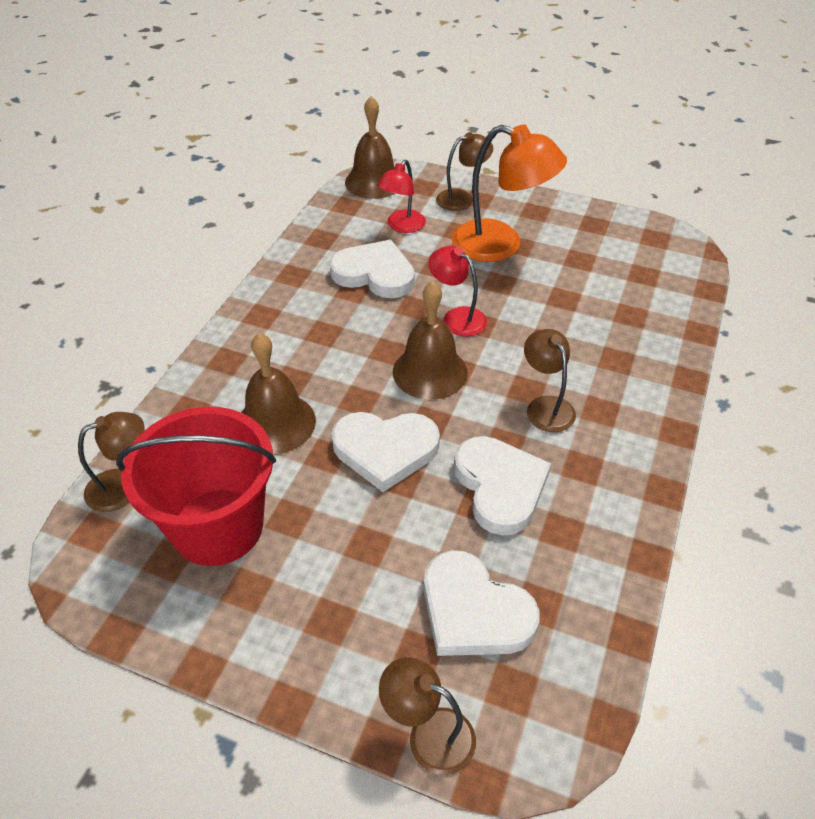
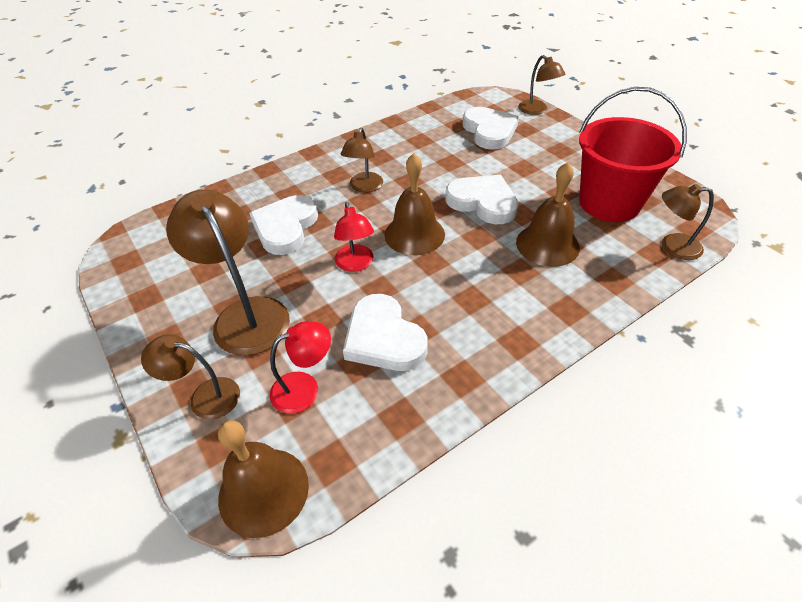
camera: 145 degrees left, 0 degrees up
(500, 245) = (245, 314): orange lamp -> brown lamp
(500, 487) = (432, 164): white heart -> white heart (285, 227)

